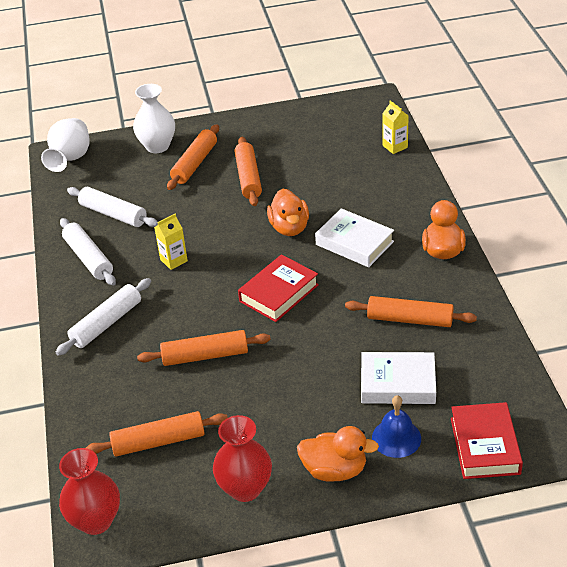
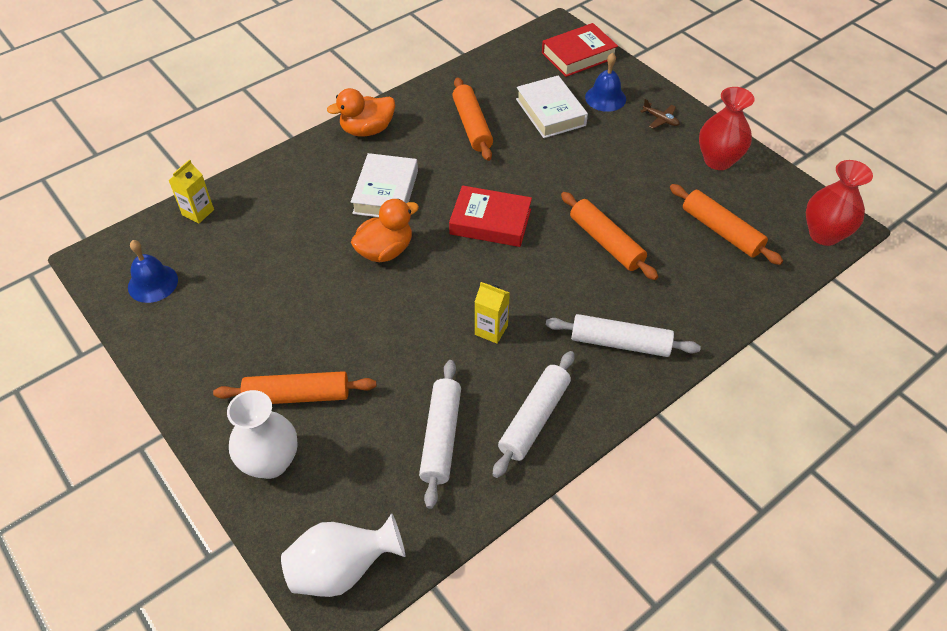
camera: 120 degrees left, 10 degrees up
(248, 178) = (307, 324): orange rolling pin -> none
(335, 470) = (660, 119): orange duck -> brown plane
(336, 120) = (153, 283): none -> blue bell

